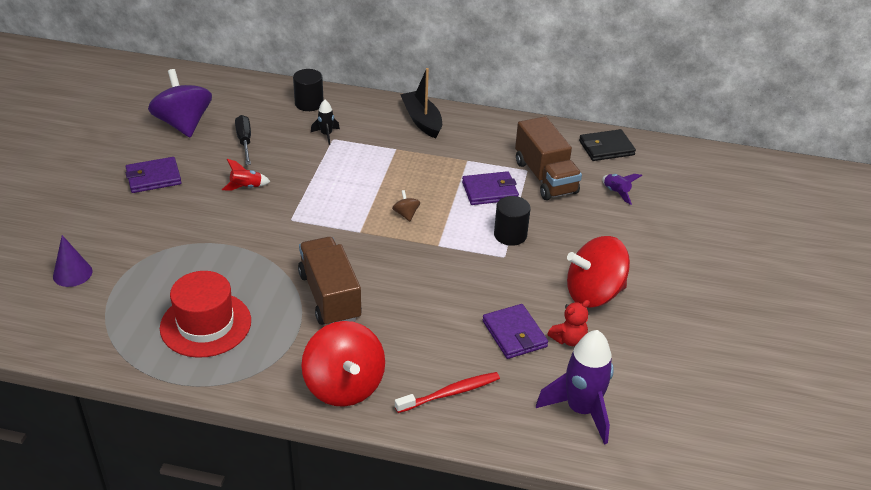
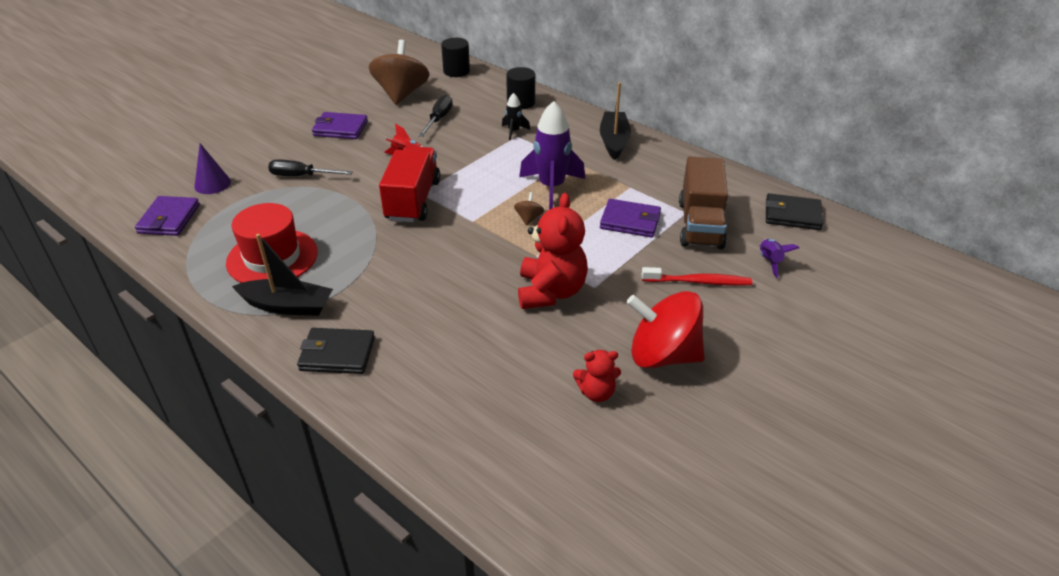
camera: 30 degrees right, 0 degrees up
(159, 238) = (301, 176): none -> black screwdriver
(183, 124) = (401, 94): purple spinning top -> brown spinning top
(262, 362) = (287, 306): none -> black boat
(290, 229) = (413, 200): none -> red truck
(330, 296) = (396, 269): brown truck -> none
(344, 386) = (337, 354): red spinning top -> black wallet
(450, 393) = (428, 400): red toothbrush -> red toothbrush (698, 282)
(474, 272) = (551, 292): none -> red teddy bear
(510, 235) = (617, 268): black cylinder -> black cylinder (456, 71)
(514, 334) = (542, 366): purple wallet -> purple wallet (169, 219)
(581, 410) = (550, 473): purple rocket -> purple rocket (551, 187)

